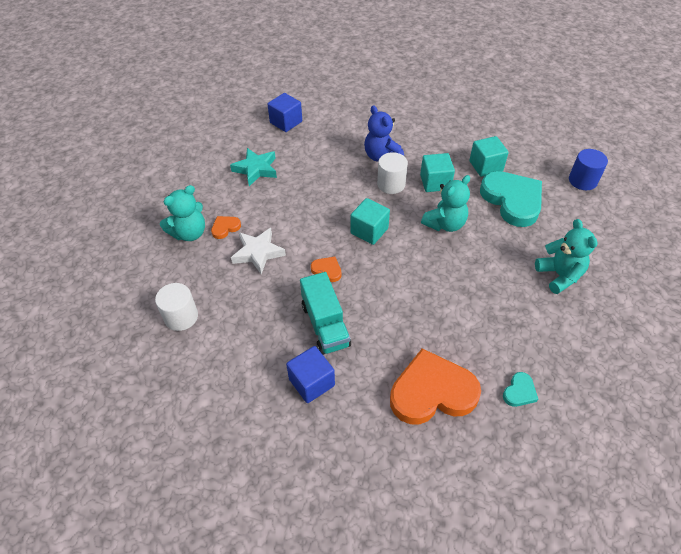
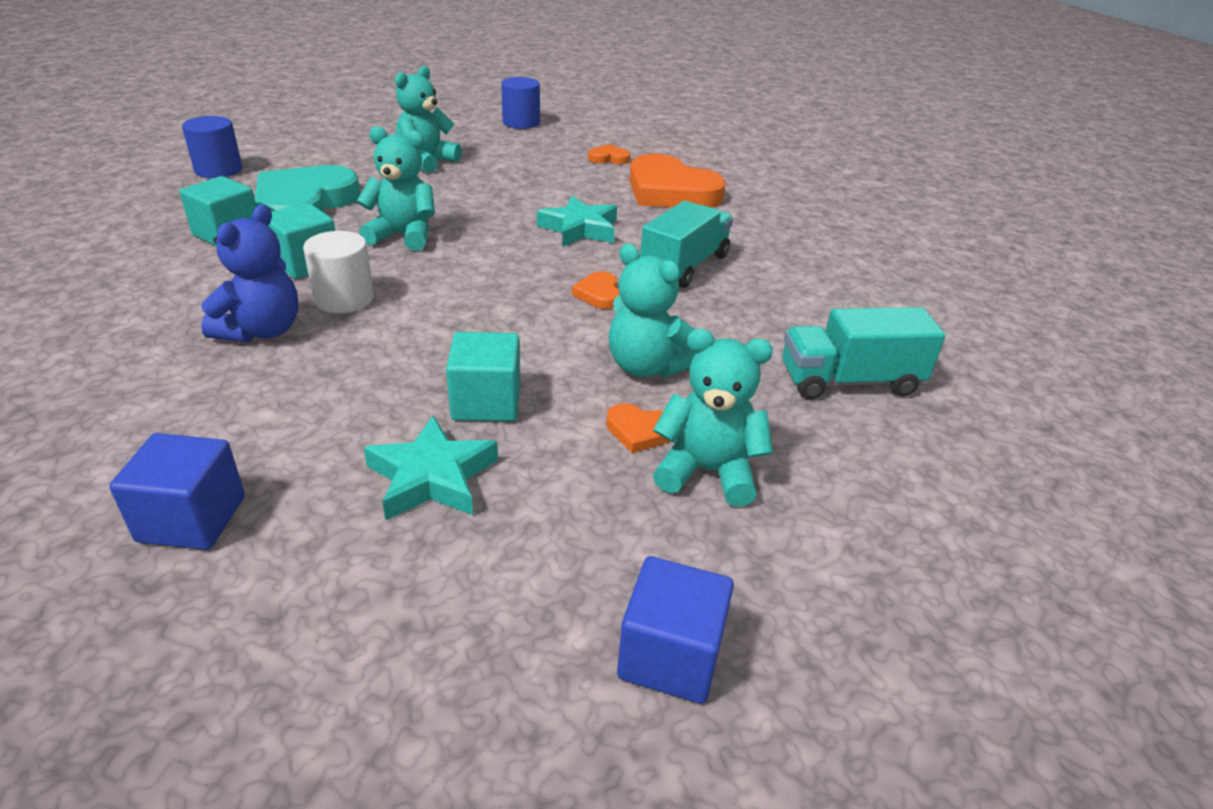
camera: 130 degrees left, 15 degrees down
(181, 317) = (849, 381): white cylinder -> turquoise truck
(258, 253) = (646, 366): white star -> turquoise teddy bear
(311, 382) = (764, 250): blue cube -> blue cube (670, 656)
(369, 231) = (480, 286): turquoise cube -> turquoise cube (486, 402)
(405, 303) = (580, 229): none -> turquoise star
(519, 392) = (609, 158): turquoise heart -> orange heart
(635, 374) = (521, 123): none -> blue cylinder

